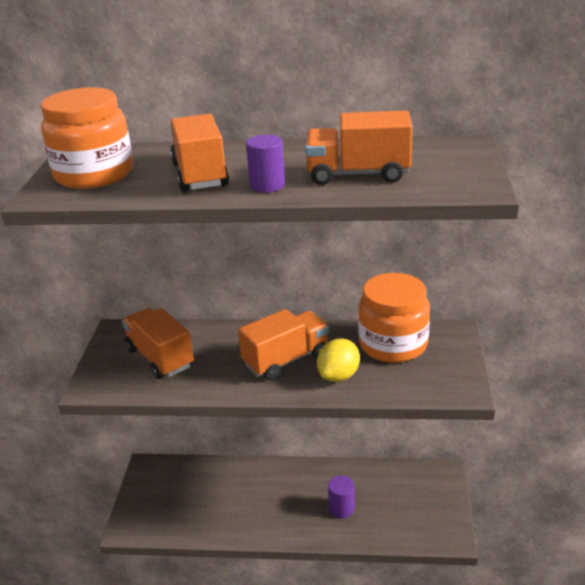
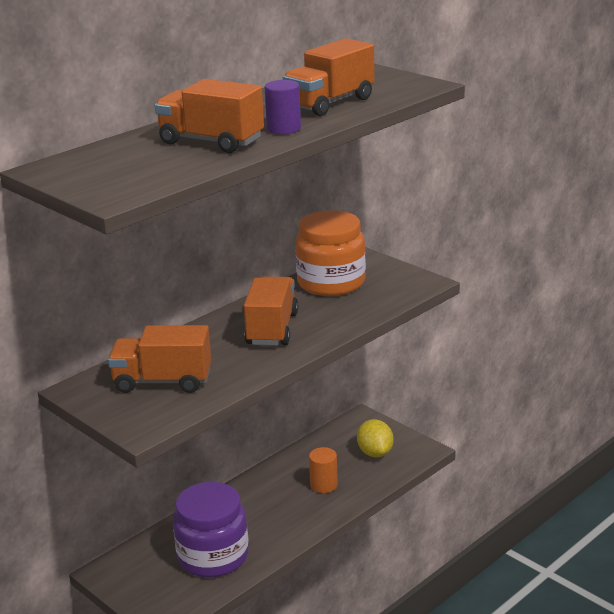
camera: 50 degrees left, 5 degrees down
(94, 174) = (114, 172): orange jar -> none
(207, 506) = (213, 556): none -> purple jar
(339, 376) = (330, 317): yellow lemon -> yellow lemon (375, 453)
(341, 508) = (323, 485): purple cylinder -> orange cylinder

